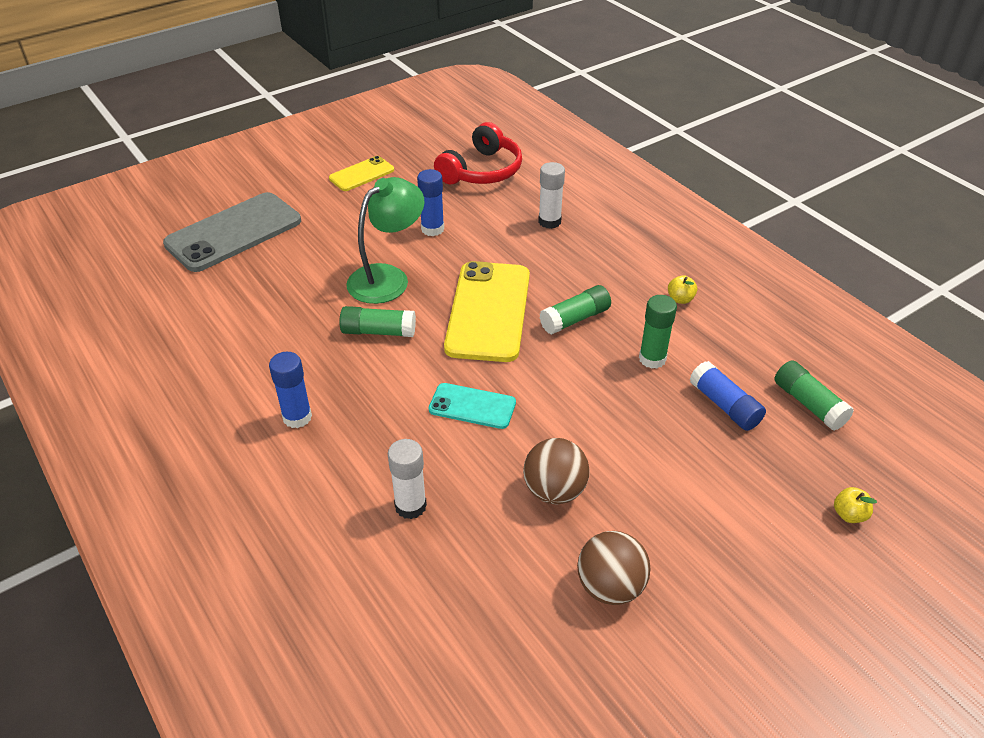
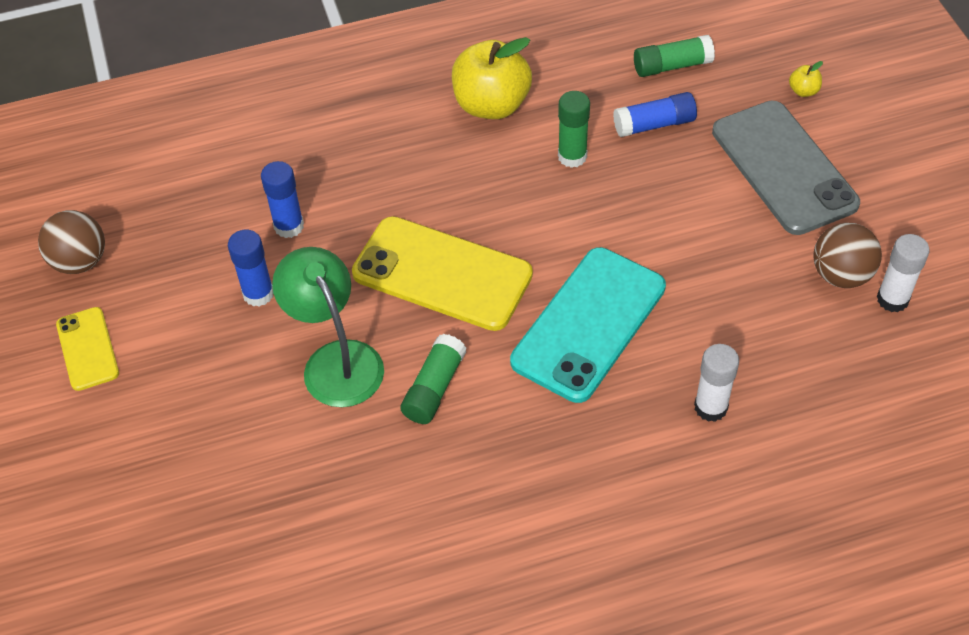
camera: 70 degrees left, 10 degrees up
(234, 232) = (148, 527): grey phone -> grey phone (783, 167)
(297, 417) = (551, 493): blue glue stick -> blue glue stick (289, 226)
(472, 406) = (588, 324): turquoise phone -> turquoise phone, size x1.90
(481, 171) = (157, 214): red headphones -> none
(549, 222) = (302, 175): white glue stick -> white glue stick (892, 299)
(554, 491) = (723, 285): brown ball -> brown ball (80, 261)
(575, 319) = (487, 200): green glue stick -> none
(680, 299) = (491, 105): yellow apple -> yellow apple, size x2.46

